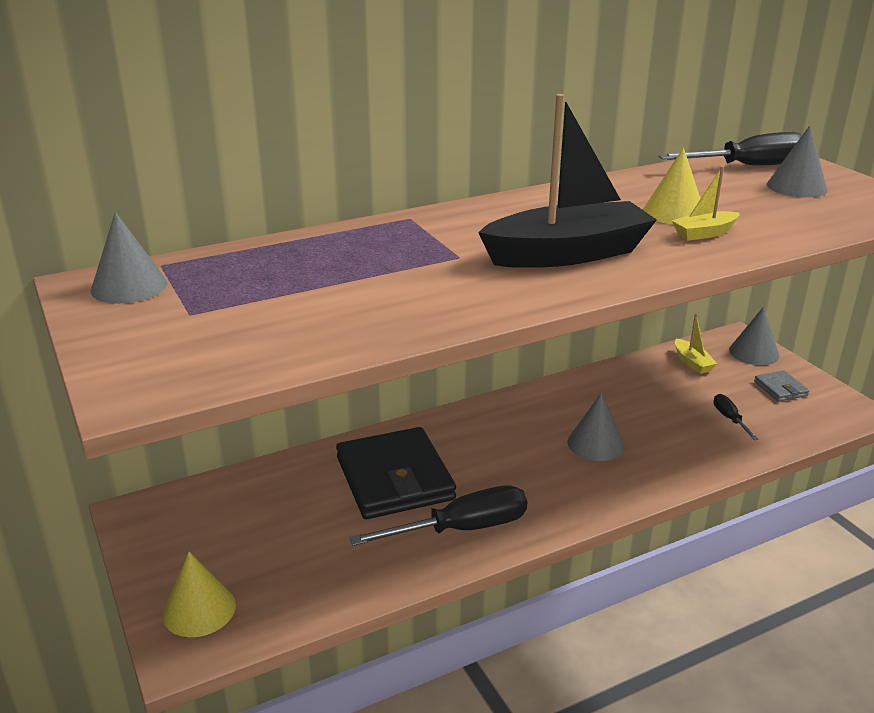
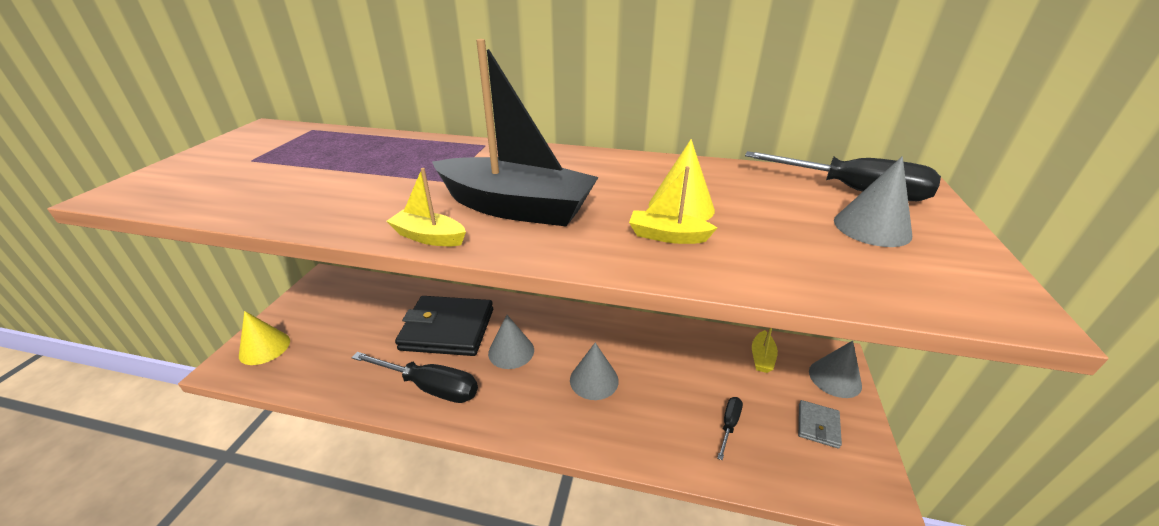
camera: 40 degrees right, 5 degrees up
(129, 286) = (271, 135): grey cone -> grey cone (511, 351)
(395, 478) = (447, 329): black wallet -> black wallet turned 75 degrees clockwise
(556, 296) = (429, 237): none -> yellow boat

